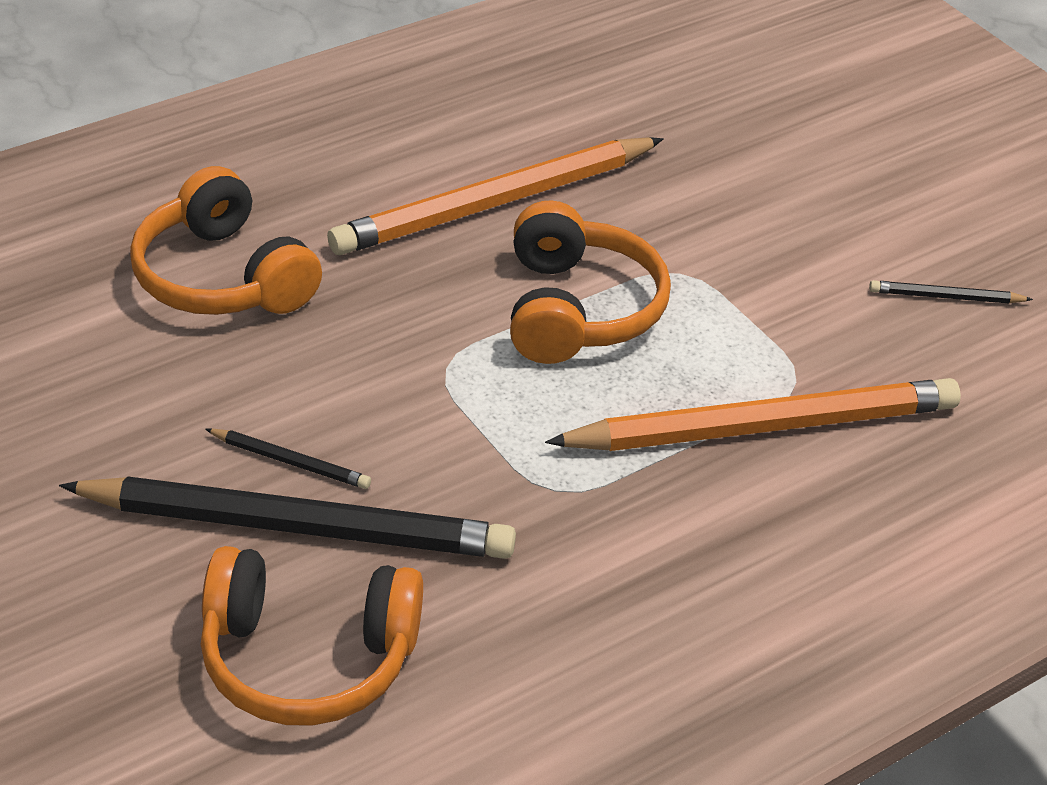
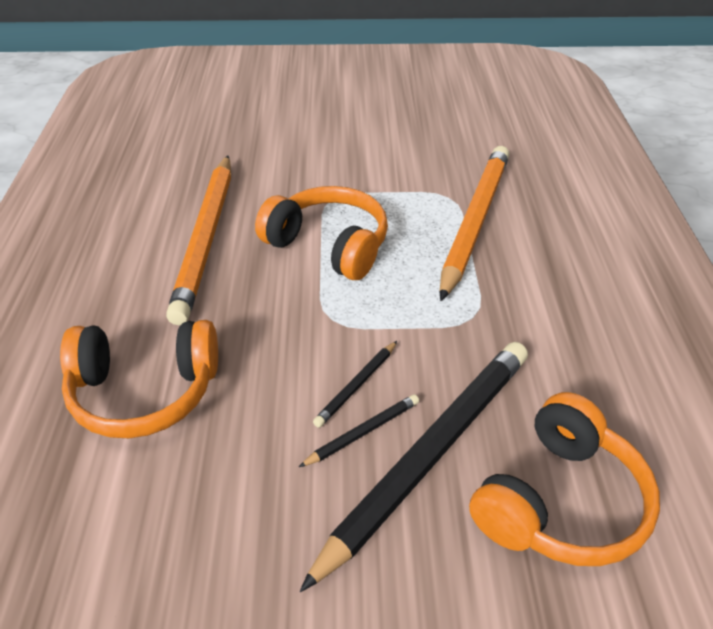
camera: 55 degrees left, 0 degrees up
(945, 297) = (424, 130): black pencil -> black pencil (356, 386)

